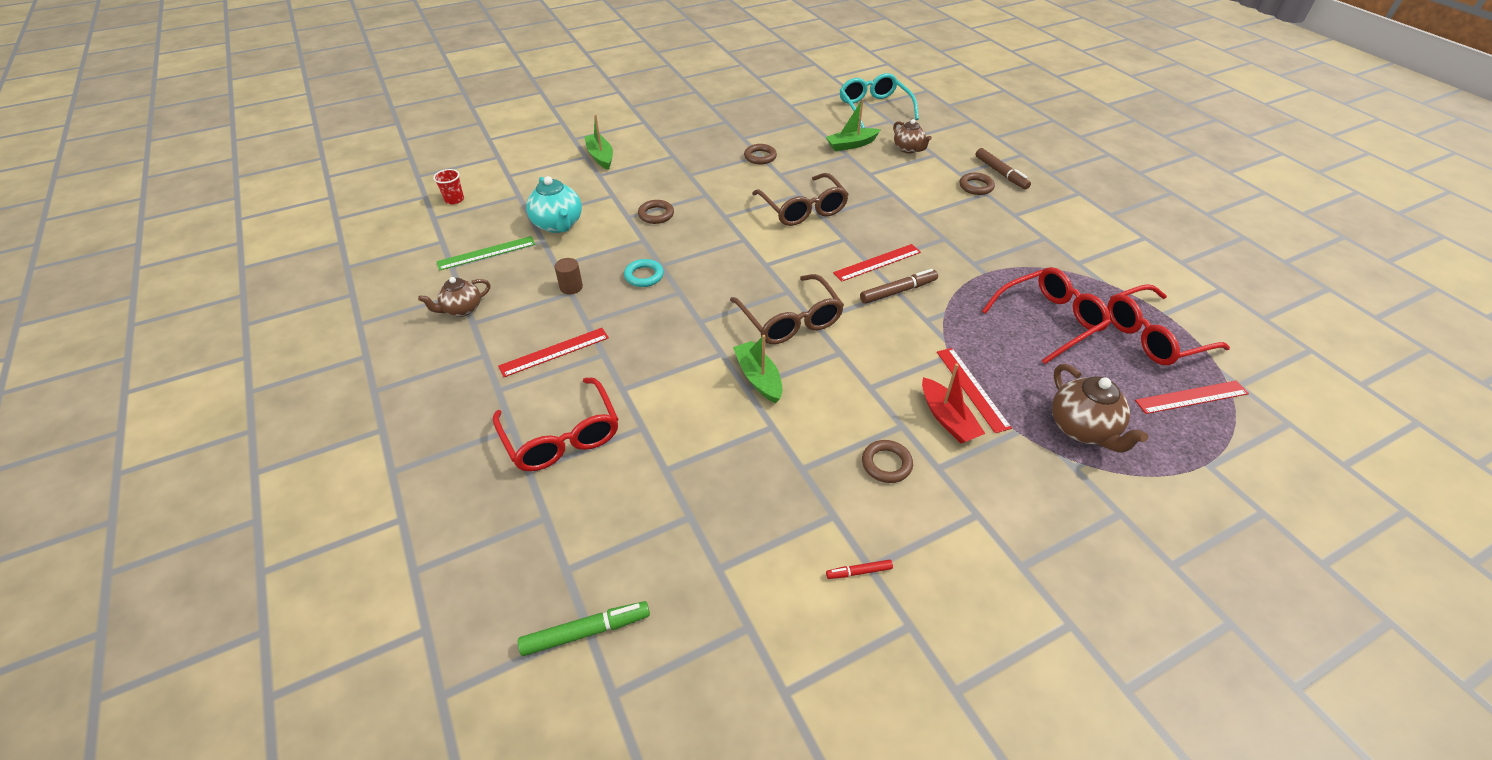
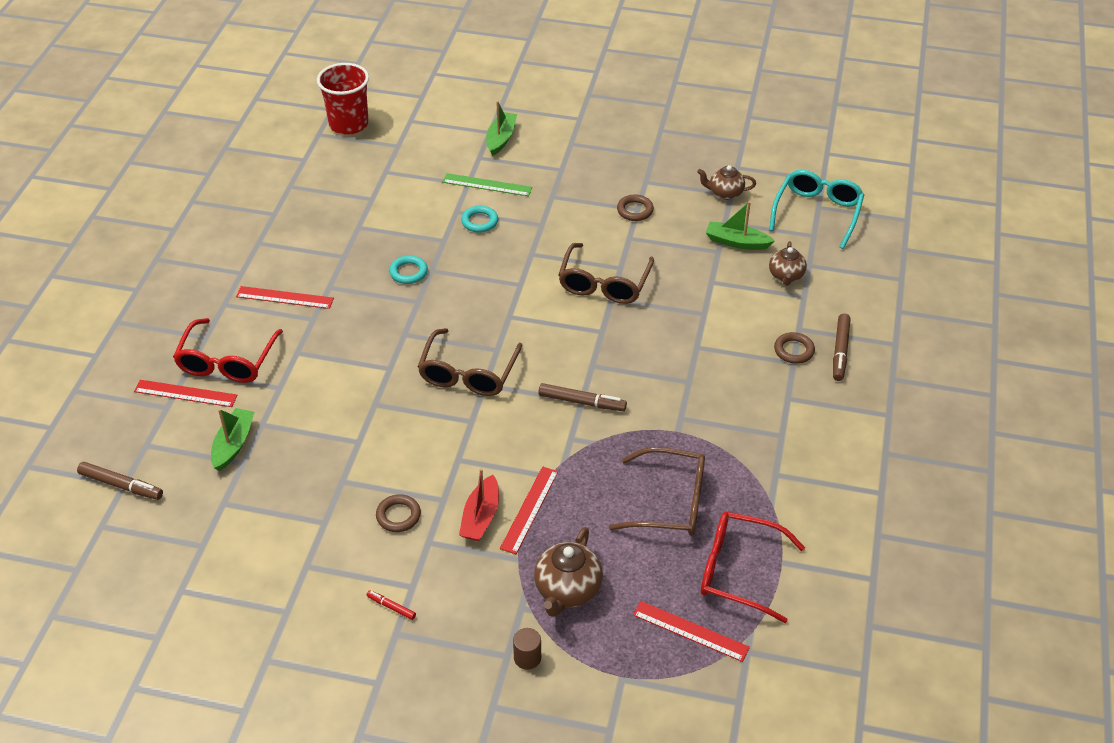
camera: 40 degrees right, 0 degrees up
(454, 199) = (348, 124): red cup -> red cup, size x2.10
(462, 309) = (262, 227): brown teapot -> brown teapot (725, 193)
(486, 253) = (323, 188): green ruler -> green ruler (487, 185)
(558, 225) = (397, 190): turquoise teapot -> none
(571, 287) = (349, 252): brown cylinder -> brown cylinder (527, 658)
(586, 631) = (121, 485): green marker -> brown marker
(656, 214) = (480, 222): brown ring -> turquoise ring
(758, 378) = (391, 402): green boat -> green boat (233, 444)
(859, 572) = (296, 563): red marker -> red marker (391, 607)
(877, 262) = (599, 368): red ruler -> red ruler (185, 393)
(1049, 320) = (670, 502): red glasses -> brown glasses

